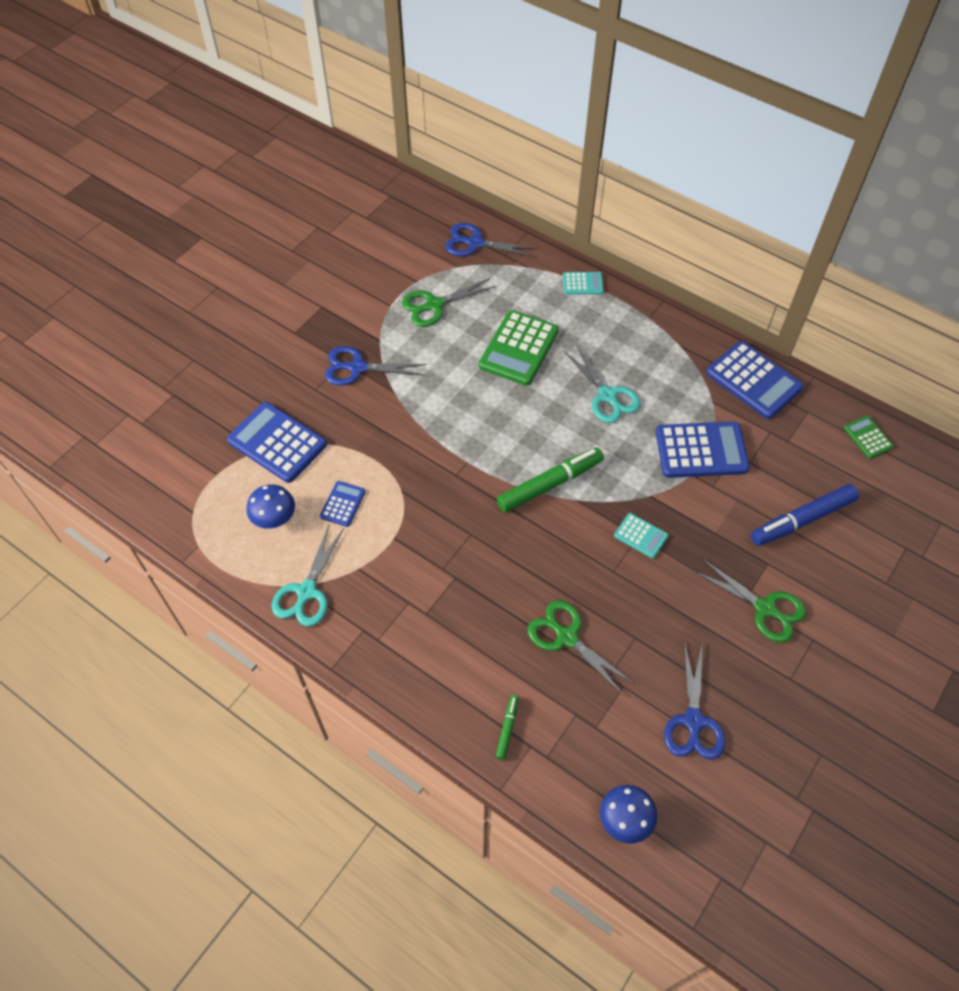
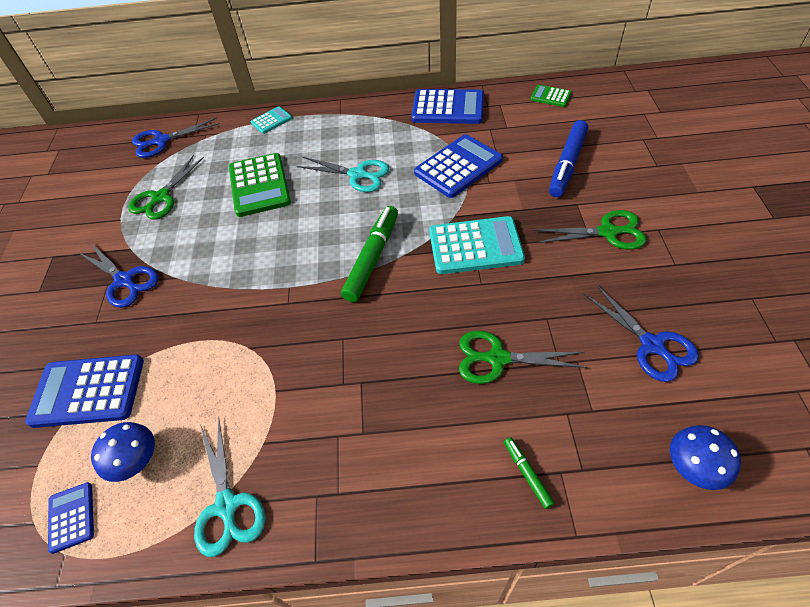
camera: 35 degrees left, 5 degrees down
(343, 504) = (200, 398): blue calculator -> blue calculator (72, 517)
(357, 367) = (125, 281): blue scissors -> blue scissors turned 105 degrees counterclockwise
(640, 536) = (475, 246): turquoise calculator -> turquoise calculator, size x1.95

